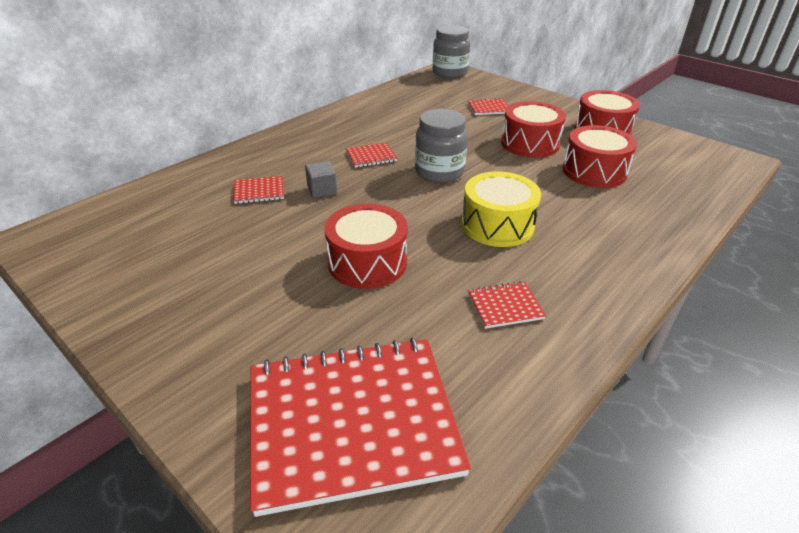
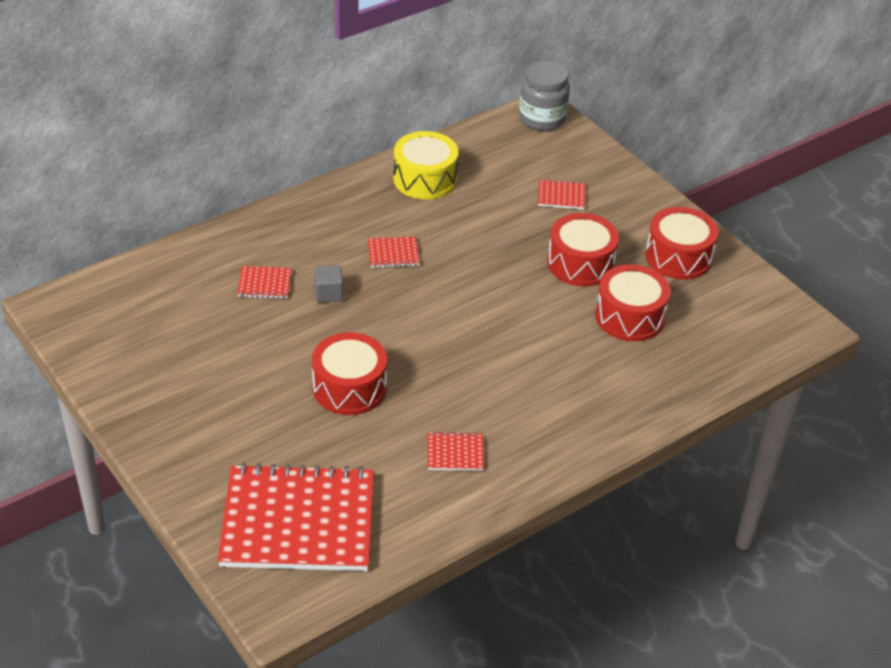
camera: 10 degrees right, 5 degrees up
(439, 172) = (459, 289): grey jar -> none
(497, 225) = (489, 368): yellow drum -> yellow drum (425, 179)

